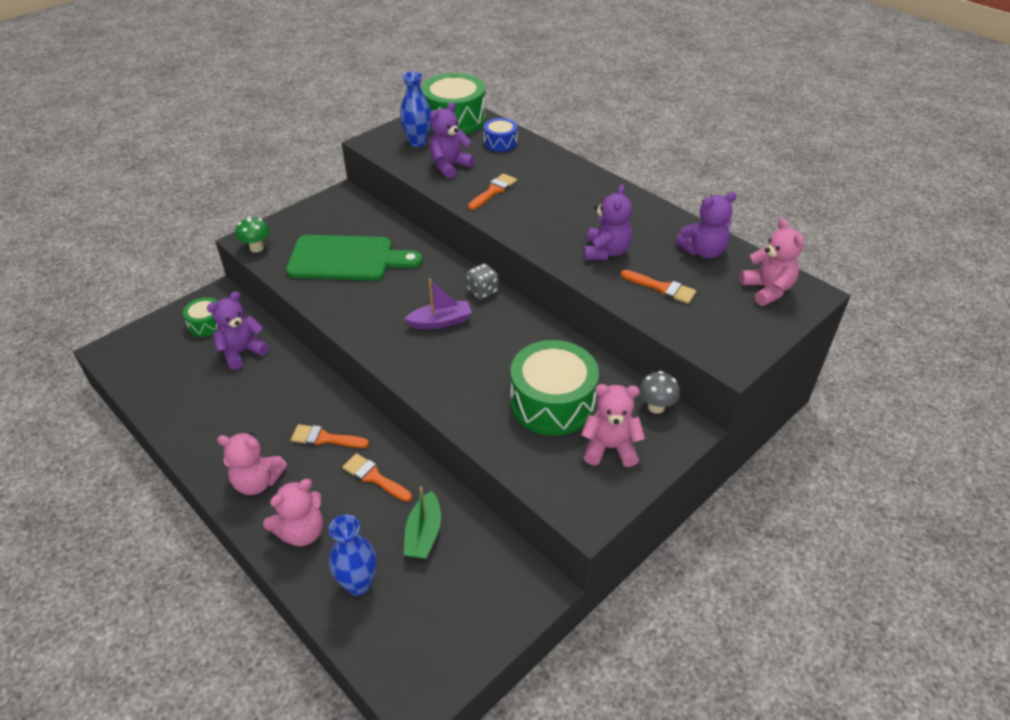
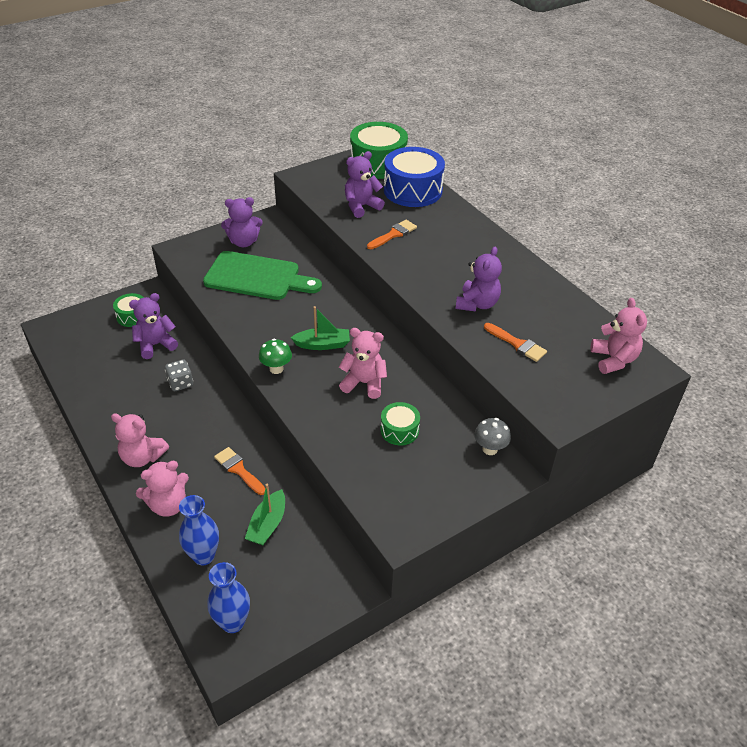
camera: 10 degrees right, 0 degrees up
(256, 248) = (184, 257): green mushroom -> green mushroom (276, 369)
(325, 438) = (206, 430): orange brush -> none
(418, 142) = (339, 181): blue vase -> blue vase (233, 622)
(441, 322) = (323, 344): purple boat -> green boat
(482, 291) = (366, 322): grey dice -> grey dice (180, 383)
(500, 142) = (412, 190): blue drum -> blue drum, size x1.94
(552, 402) = (399, 430): green drum -> green drum, size x0.52
(610, 448) = (438, 478): pink teddy bear -> pink teddy bear (364, 383)
(703, 251) = (566, 316): purple teddy bear -> purple teddy bear (244, 242)

